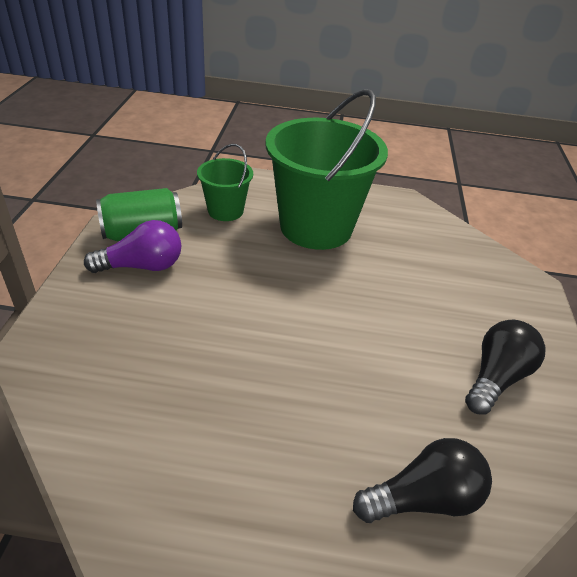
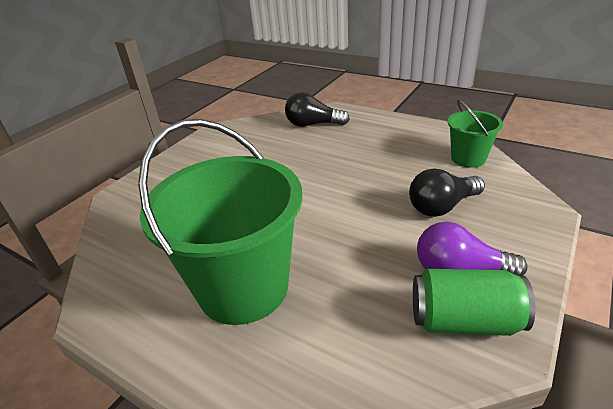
camera: 150 degrees left, 5 degrees down
(225, 211) = (343, 341): green bucket -> green bucket (468, 158)
(496, 377) = (225, 153): black light bulb -> black light bulb (442, 206)

